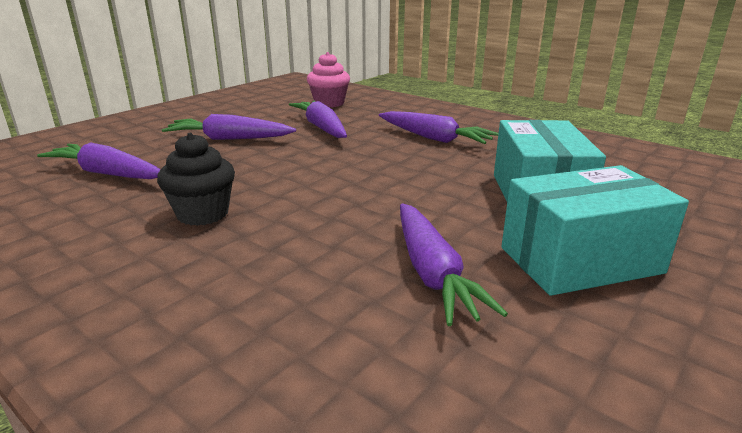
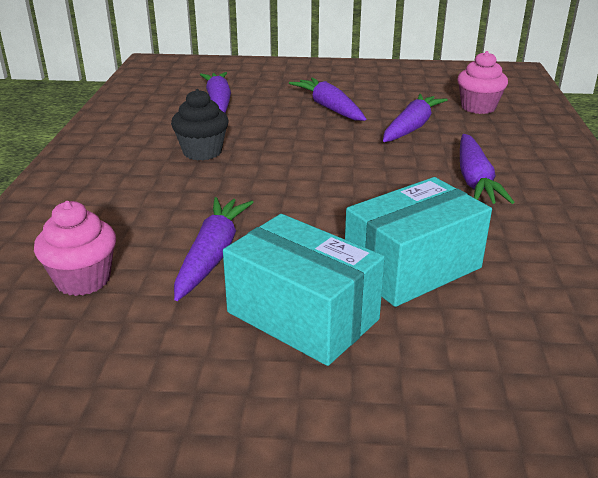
camera: 55 degrees right, 5 degrees up
(399, 379) = (83, 280): none -> pink cupcake
(432, 272) = (212, 255): purple carrot -> purple carrot turned 150 degrees clockwise

